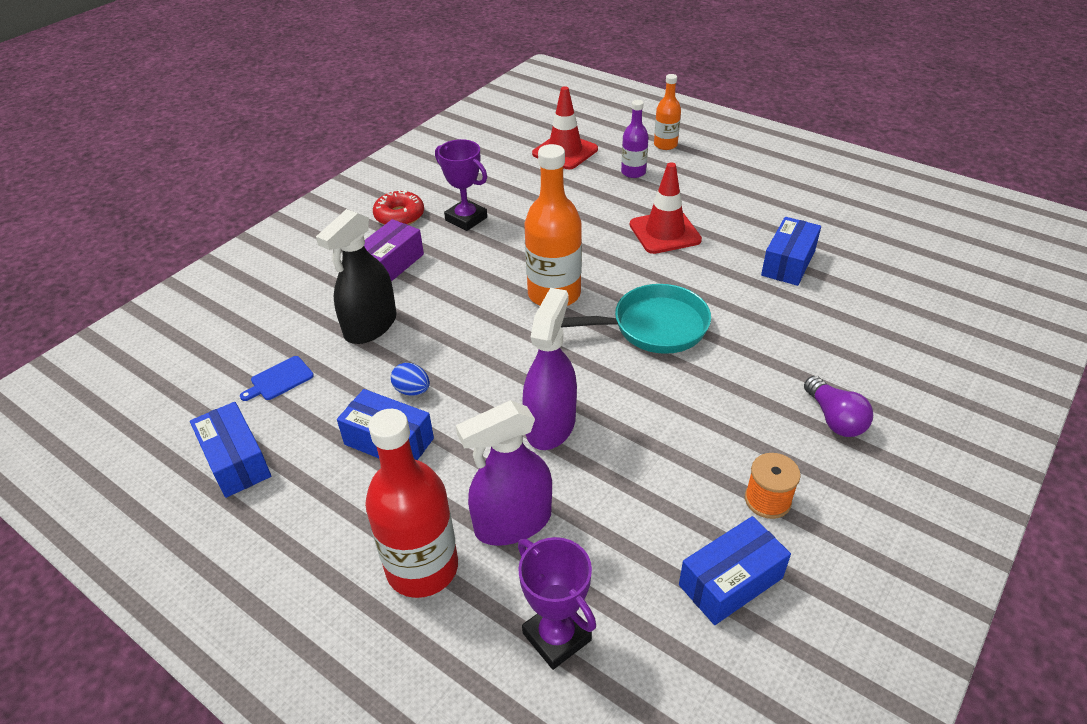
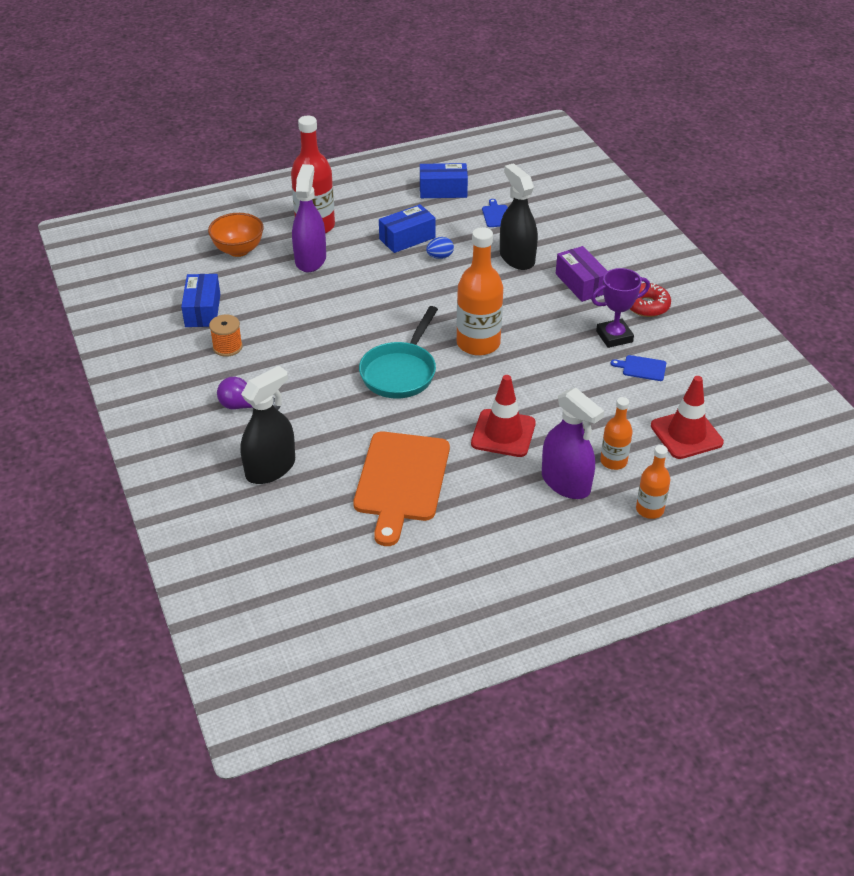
camera: 120 degrees right, 0 degrees up
(500, 192) = (642, 368): none -> blue cutting board
(550, 425) = (360, 295): purple spray bottle -> purple spray bottle (565, 482)
(557, 636) = (238, 250): purple trophy -> orange bowl
(633, 172) = (613, 461): purple bottle -> orange bottle
(788, 263) = (401, 481): blue box -> orange cutting board
(882, 349) = (270, 468): none -> black spray bottle

